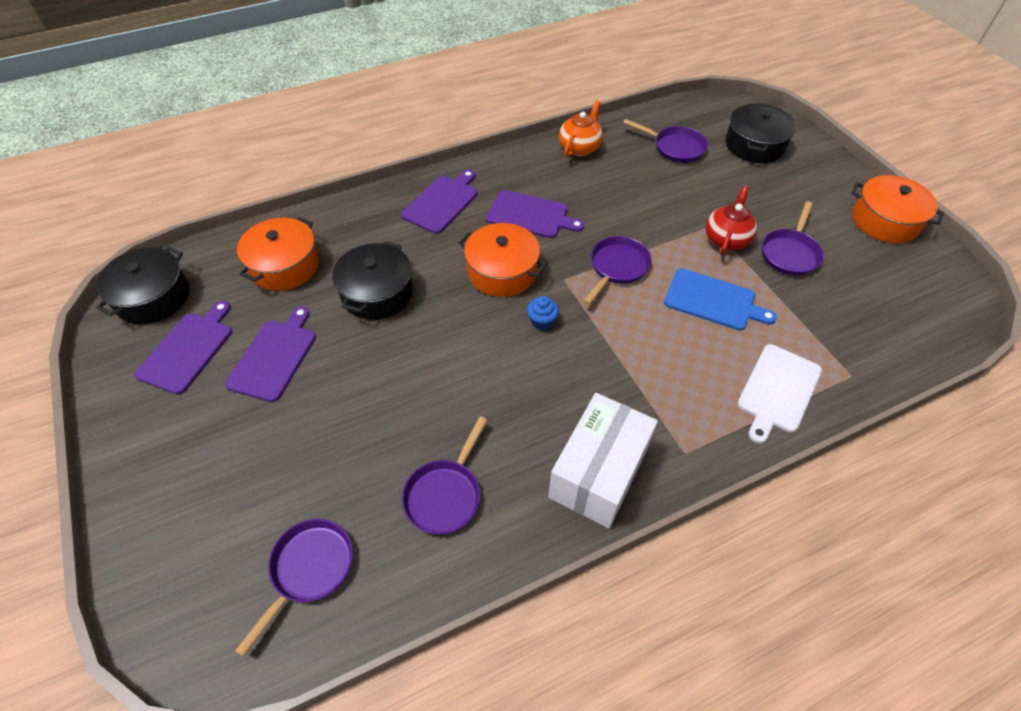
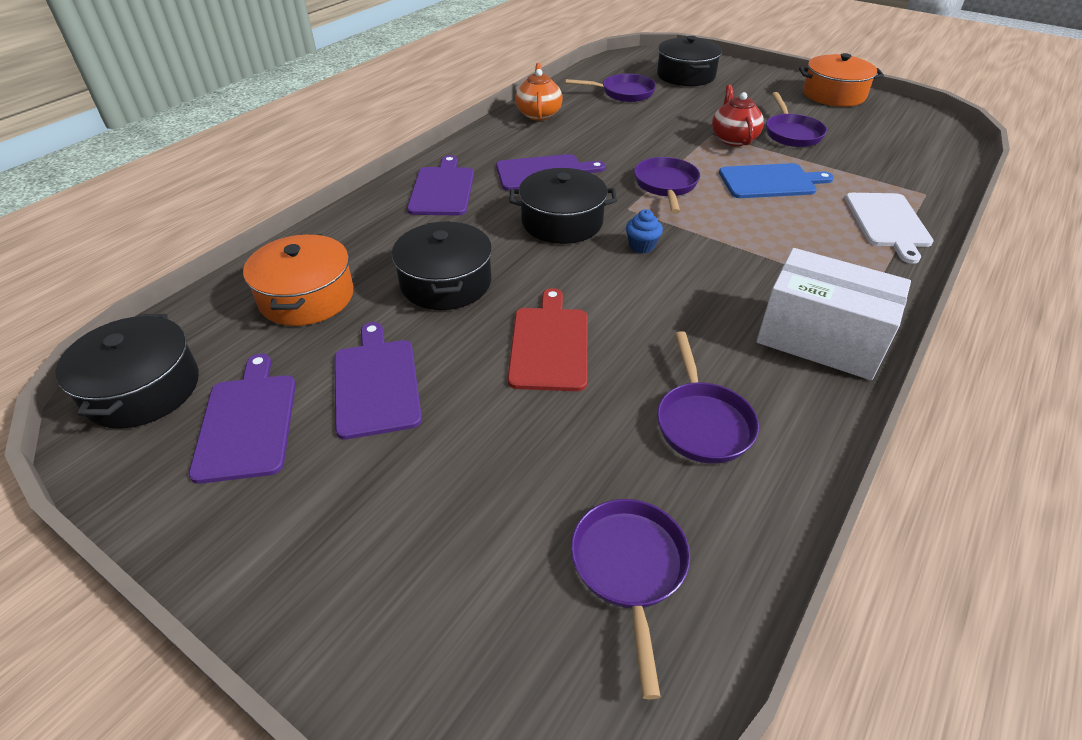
camera: 30 degrees left, 10 degrees down
(401, 379) = (549, 344): none -> red cutting board
(502, 271) = (562, 222): orange pot -> black pot
(598, 472) = (820, 338): white box -> white box turned 60 degrees counterclockwise

